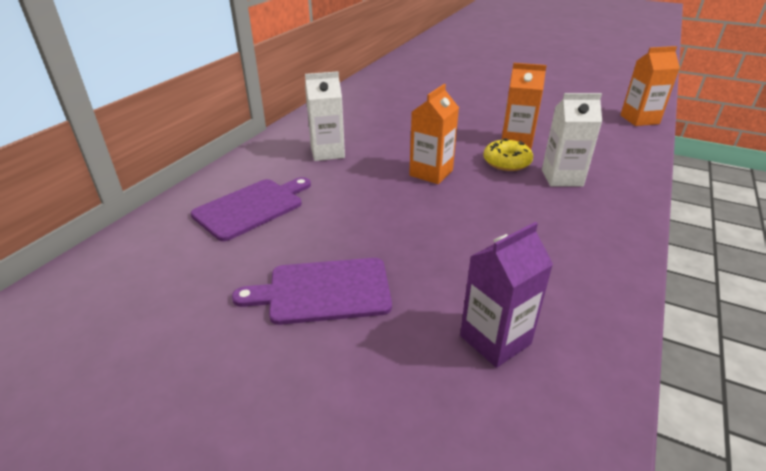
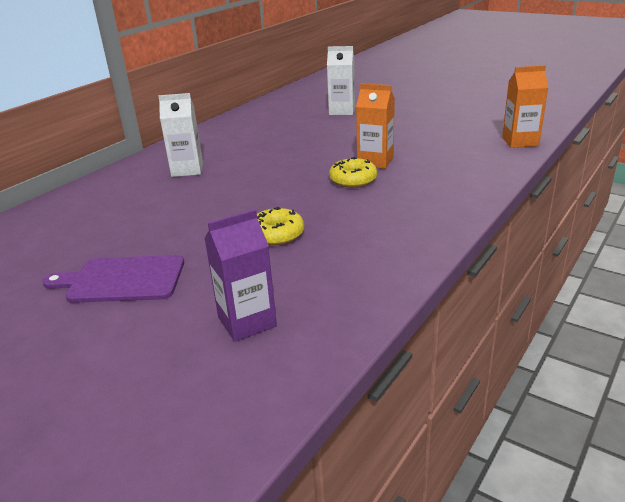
camera: 10 degrees right, 5 degrees down
(251, 207) = (96, 214): purple cutting board -> none
(431, 173) = (273, 188): orange carton -> none
(465, 227) = (277, 234): none -> yellow donut
(562, 178) = (399, 194): white carton -> white carton (342, 111)

